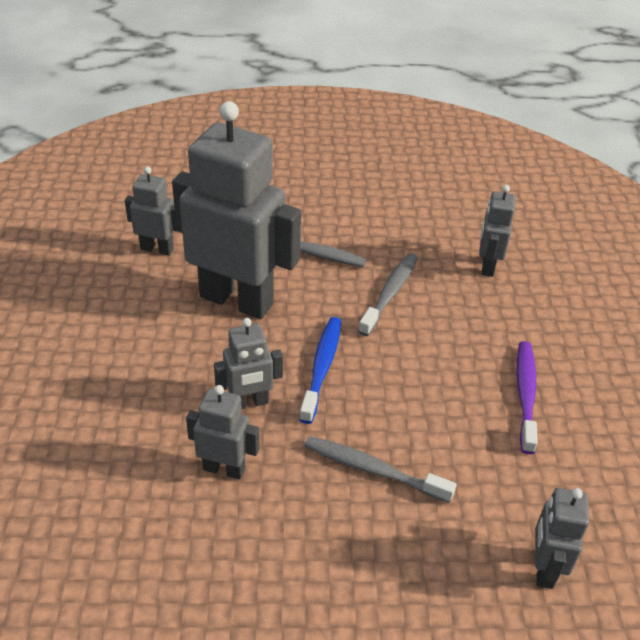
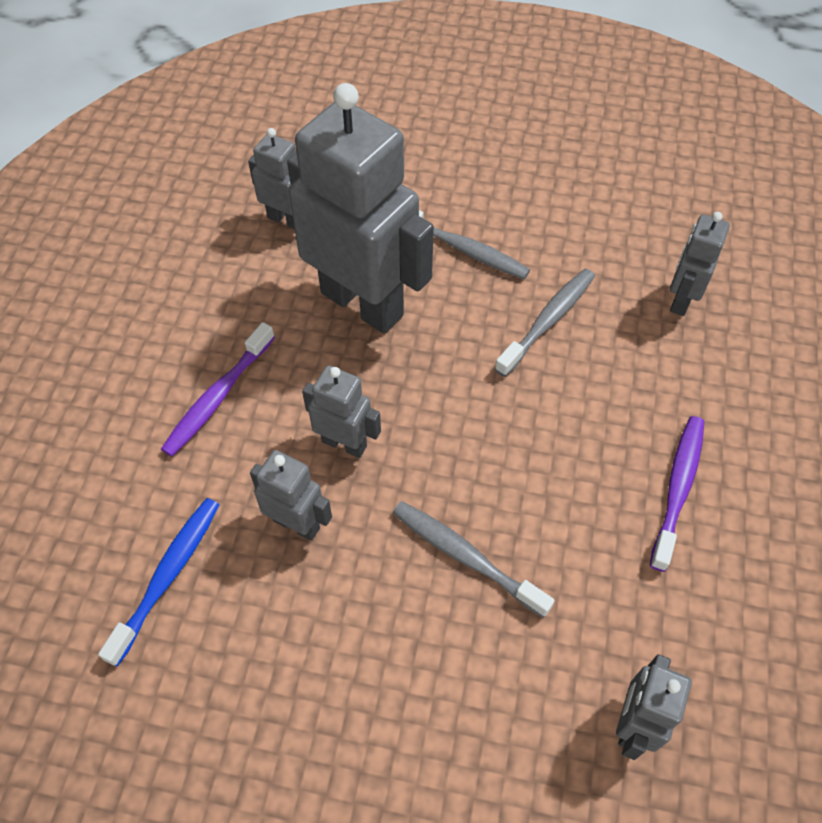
camera: 15 degrees right, 15 degrees up
(130, 384) = (217, 397): none -> purple toothbrush
(249, 403) = (344, 443): grey robot -> grey robot turned 150 degrees counterclockwise
(322, 367) = (440, 410): blue toothbrush -> blue toothbrush (168, 576)

